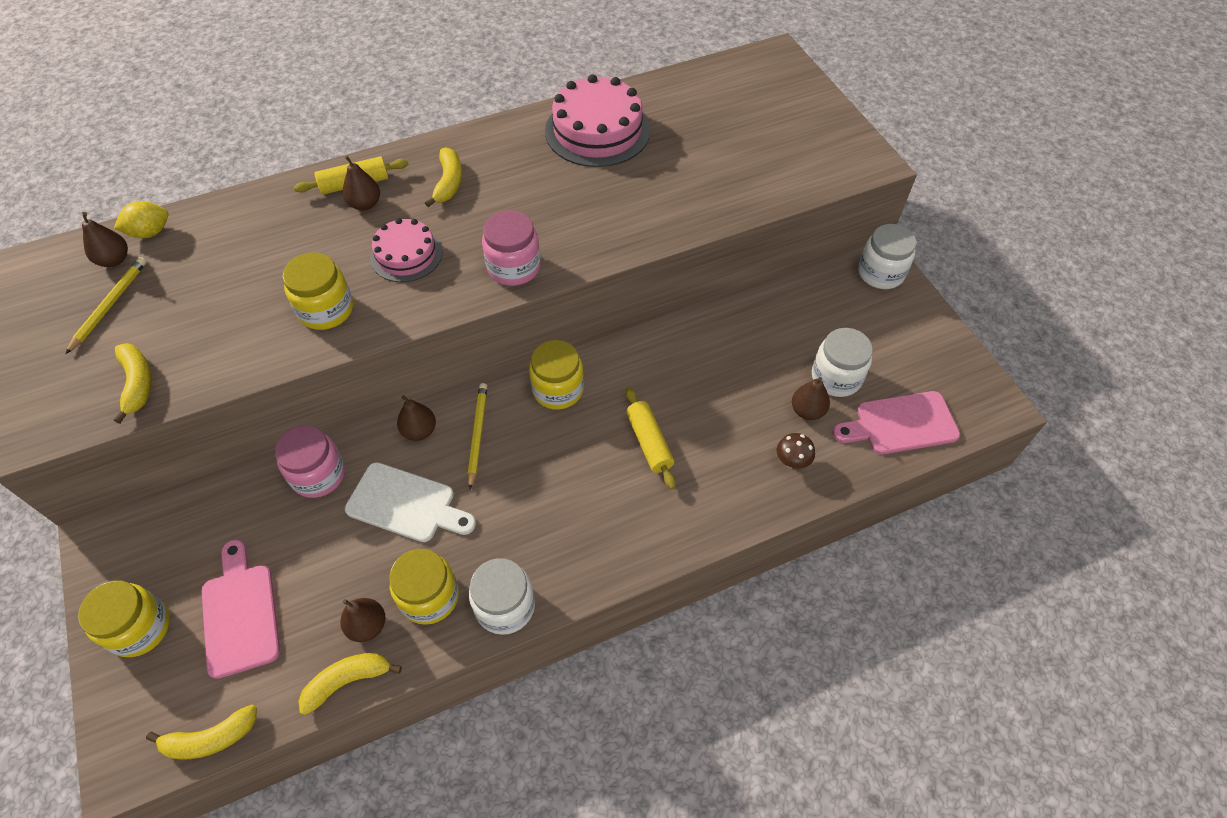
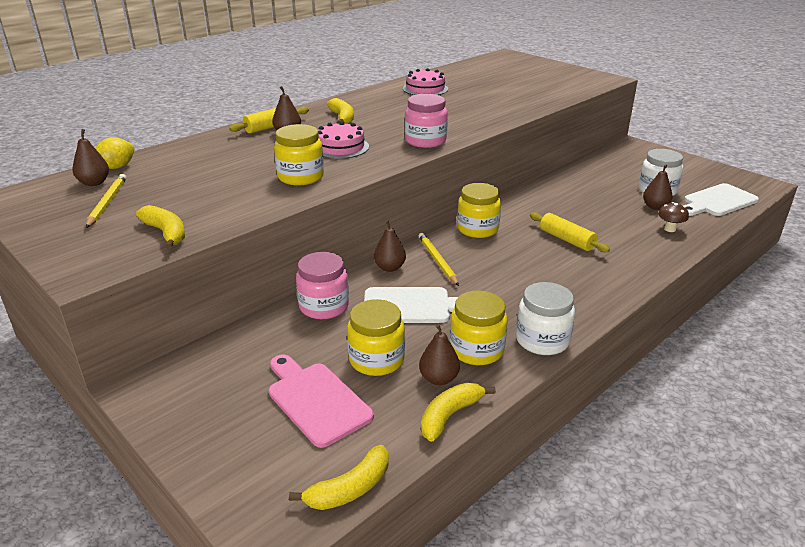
camera: 20 degrees left, 25 degrees down
(140, 628) = (221, 434): yellow jar -> yellow jar (376, 360)
(597, 130) = (425, 89): pink cake -> pink cake, size x0.61
(880, 273) = (636, 148): white jar -> none
(900, 424) = (717, 201): pink cutting board -> white cutting board

